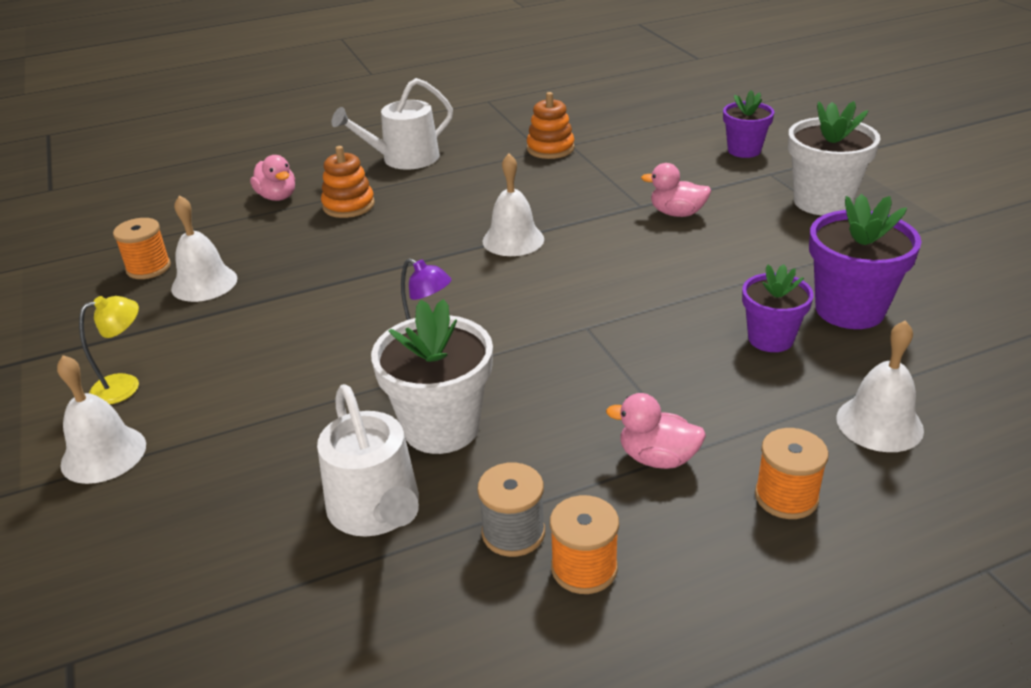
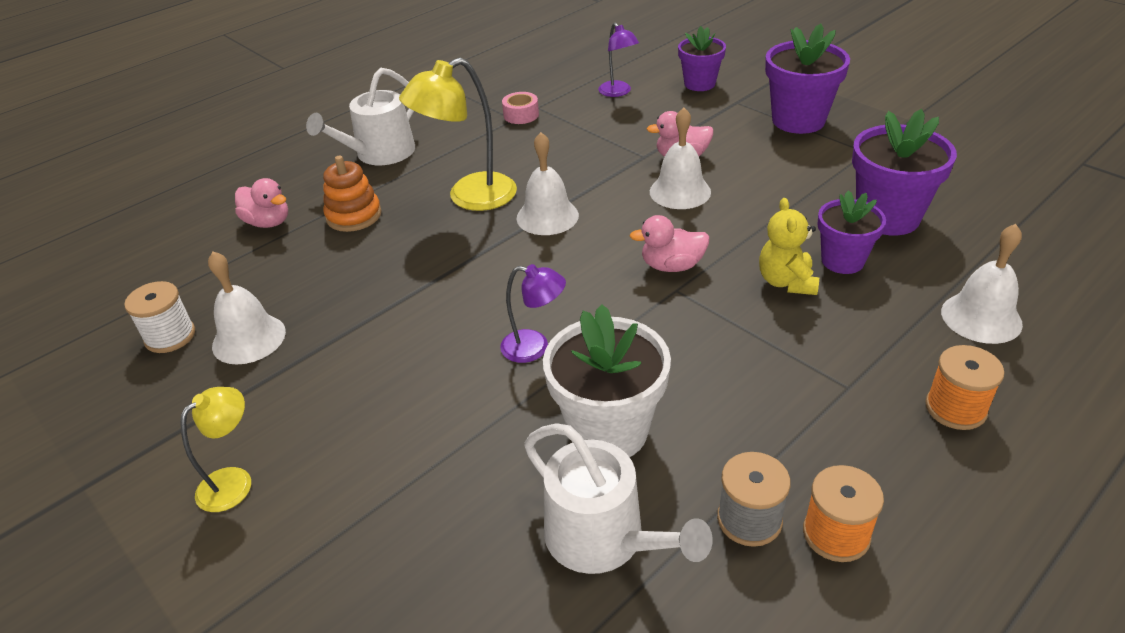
camera: 20 degrees left, 5 degrees up
(103, 454) = (261, 569): white bell -> white bell (680, 191)
(148, 268) = (170, 336): orange spool -> white spool
(455, 210) = (469, 197): none -> yellow lamp
(550, 149) = (521, 115): orange stacking toy -> pink tape
(656, 144) = (618, 92): none -> purple lamp
(657, 458) = (825, 403): pink duck -> pink duck (672, 266)
(698, 344) = (786, 282): none -> yellow teddy bear
(822, 202) = (798, 120): white flower pot -> purple flower pot

